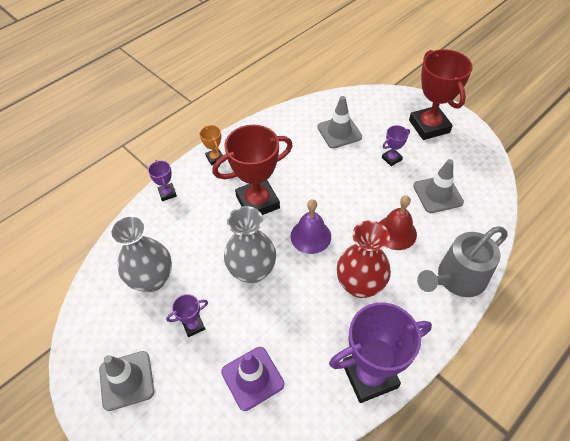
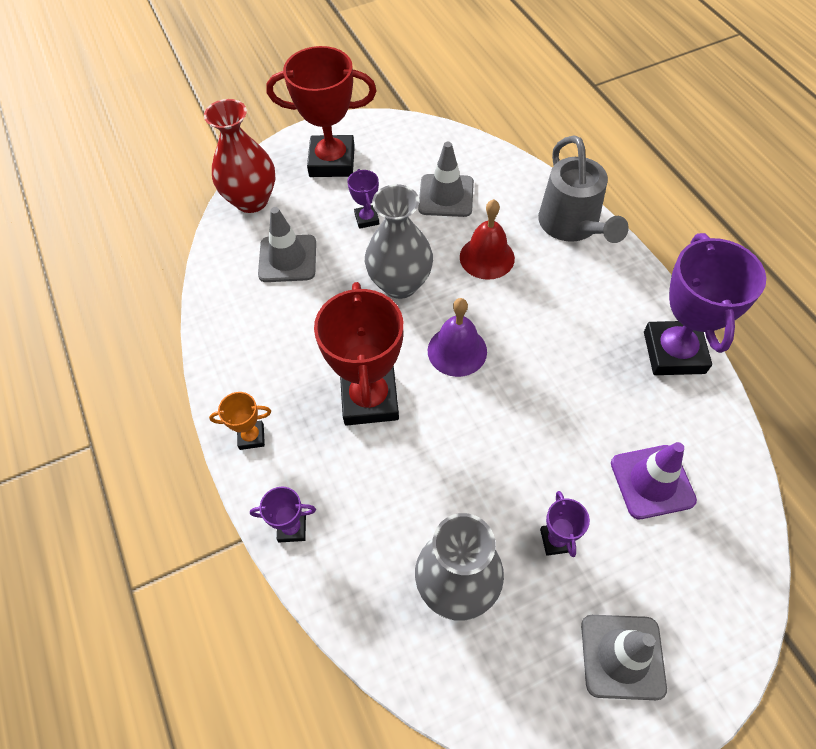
camera: 70 degrees left, 5 degrees up
(252, 271) = (489, 439): grey vase -> grey vase (400, 284)
(360, 285) = (551, 321): red vase -> red vase (251, 200)

